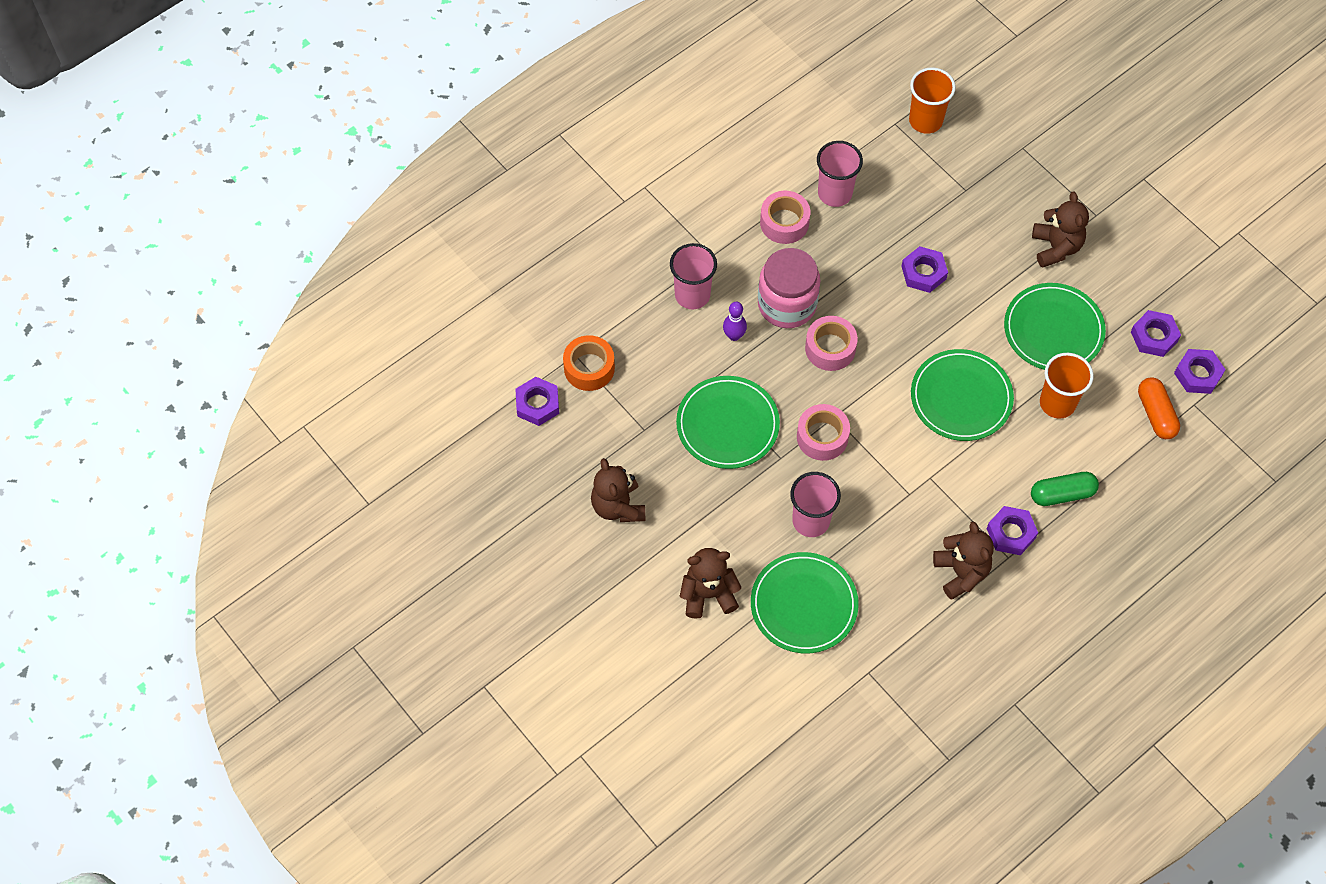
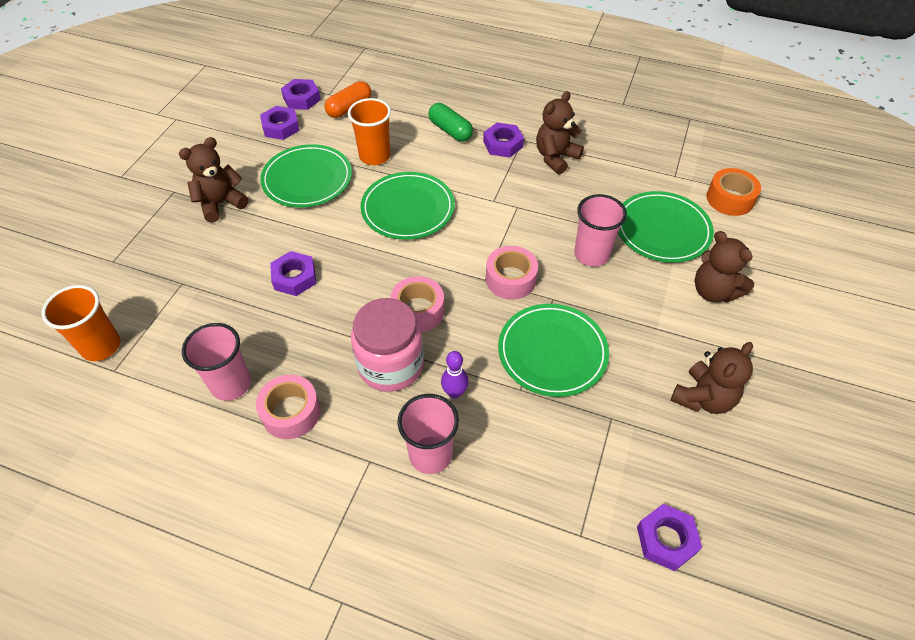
camera: 120 degrees left, 10 degrees down
(589, 368) = (585, 510): orange tape -> orange tape (730, 199)

